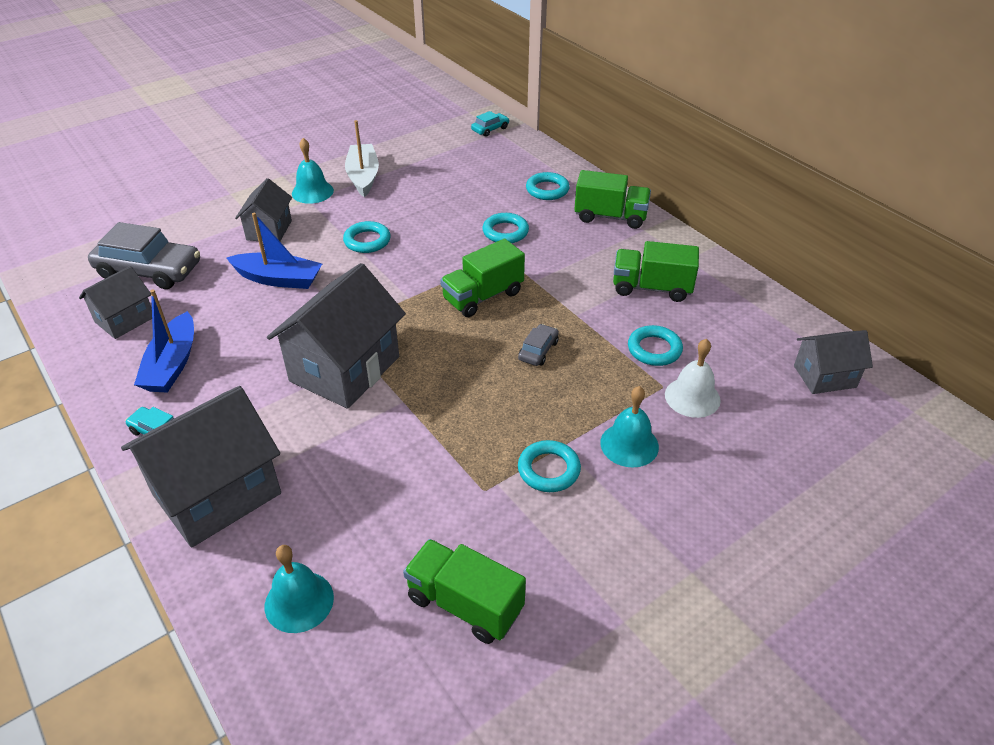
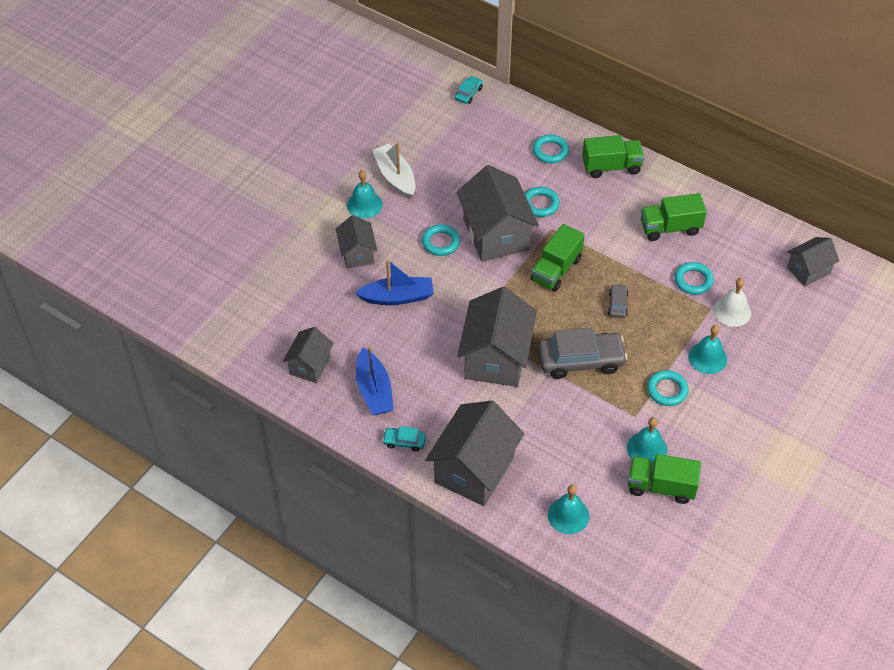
camera: 20 degrees left, 10 degrees up
(149, 270) = (293, 318): grey car -> grey car (580, 360)
(435, 247) = (496, 234): none -> grey house
(475, 541) = (647, 449): none -> turquoise bell

